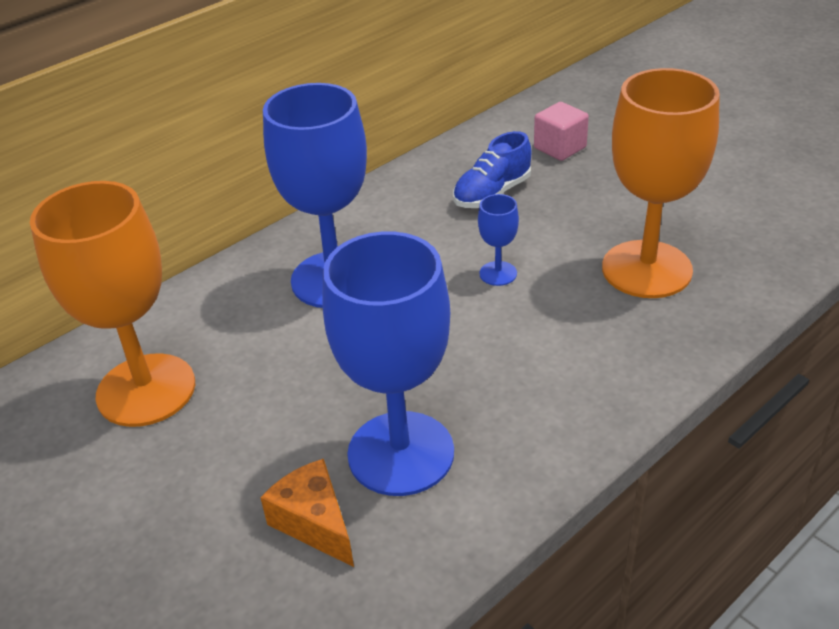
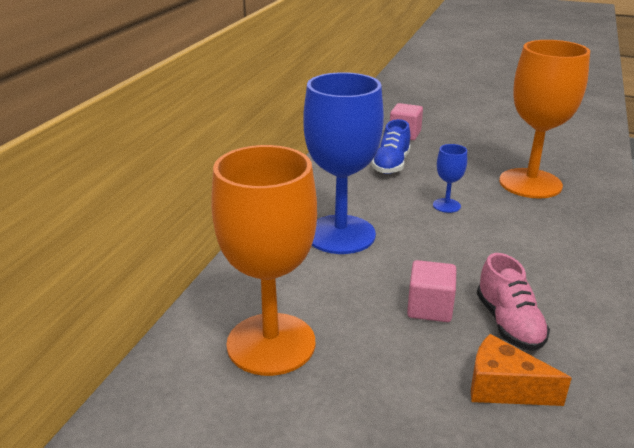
camera: 30 degrees left, 10 degrees down
(336, 404) = (429, 308): none -> pink cube
(401, 453) = (509, 324): blue goblet -> pink shoe

